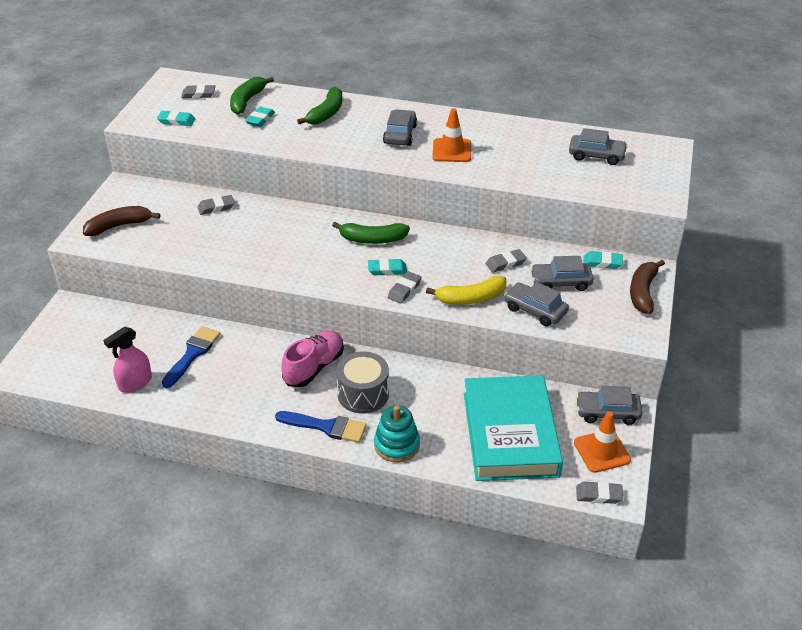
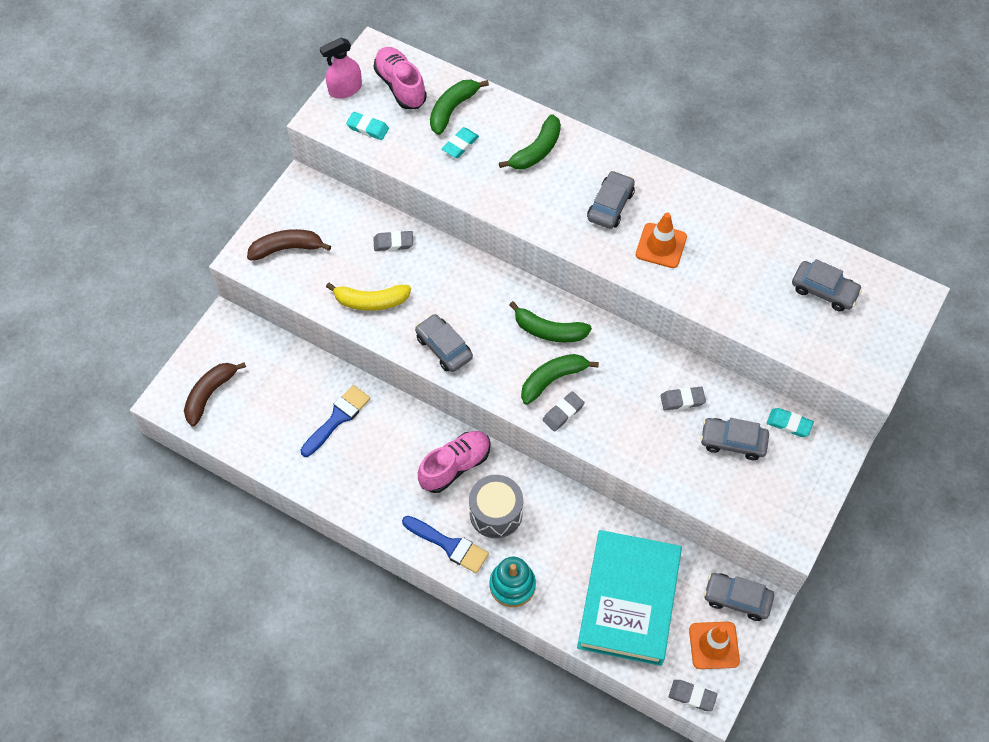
camera: 15 degrees right, 20 degrees up
(135, 383) = (275, 443): pink spray bottle -> pink spray bottle (345, 89)
(198, 94) = (400, 86): grey eraser -> pink shoe
(387, 270) = (552, 379): turquoise eraser -> green banana
(471, 298) = (629, 442): yellow banana -> yellow banana (371, 301)
(535, 310) = (692, 475): grey car -> grey car (444, 347)
(643, 292) = (817, 477): brown banana -> brown banana (210, 394)

